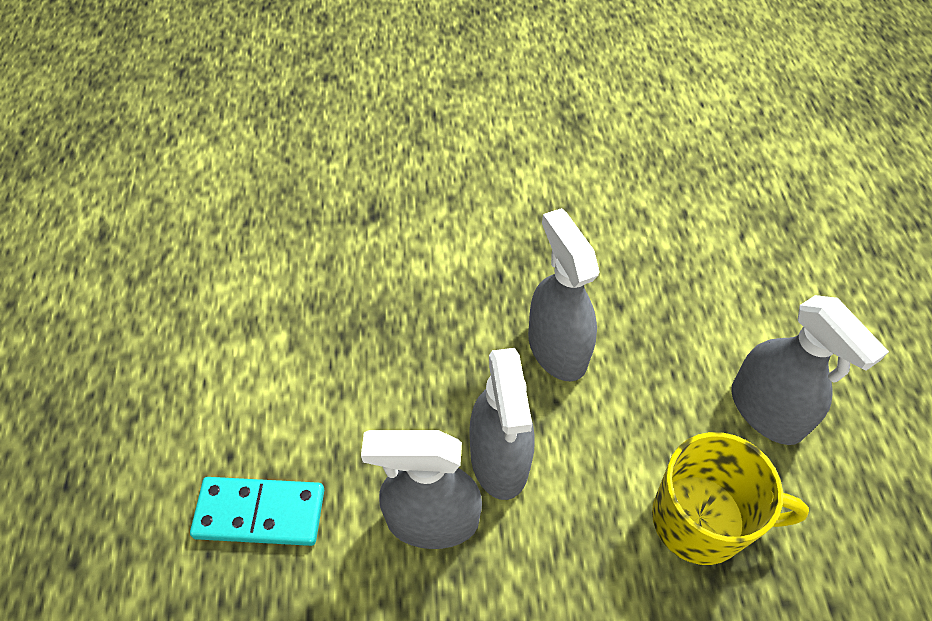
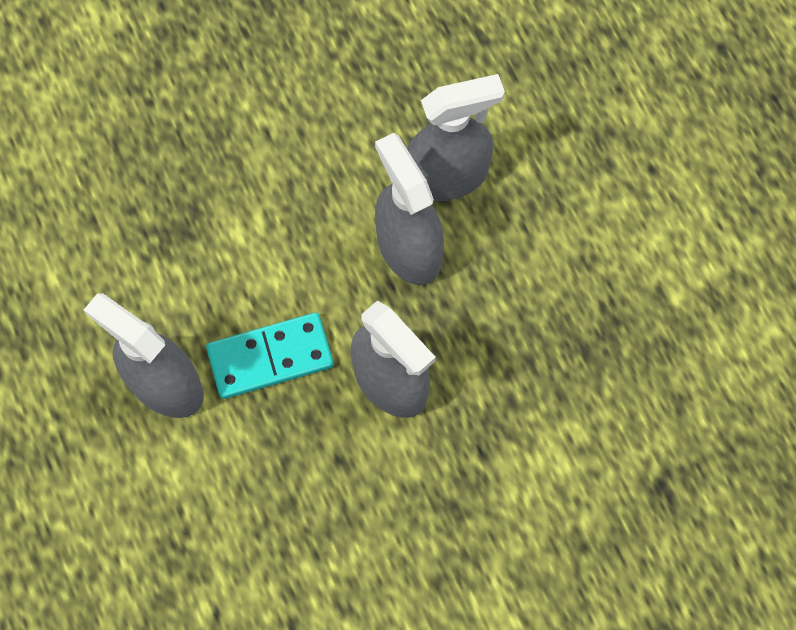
camera: 160 degrees right, 15 degrees up
(260, 513) = (596, 132): turquoise domino -> turquoise domino (270, 357)
(701, 520) = (213, 255): yellow mug -> none

